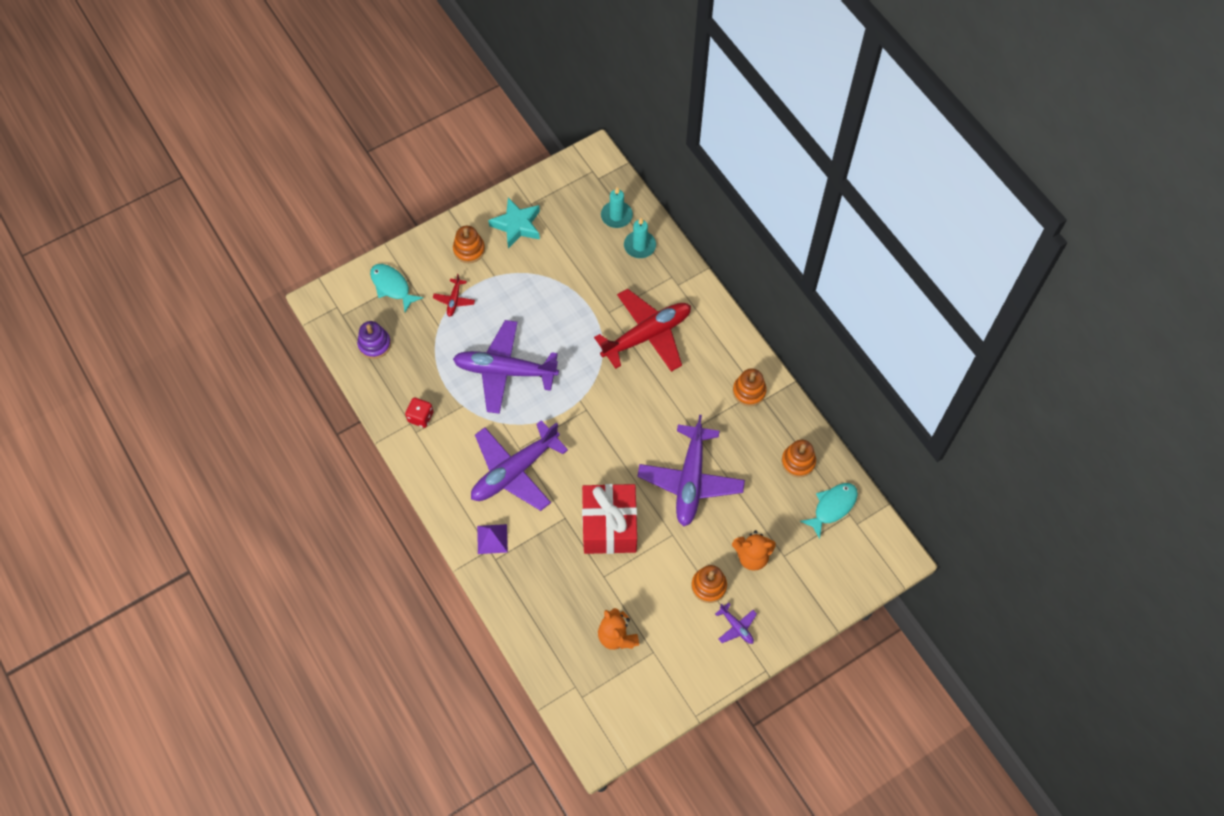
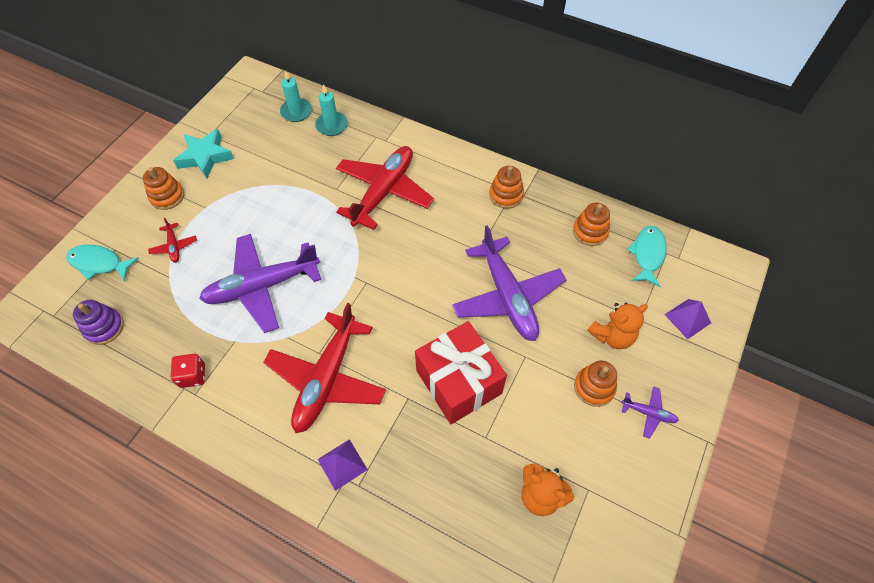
camera: 30 degrees left, 5 degrees down
(514, 471) = (327, 379): purple plane -> red plane
(824, 576) = (687, 318): none -> purple pyramid

